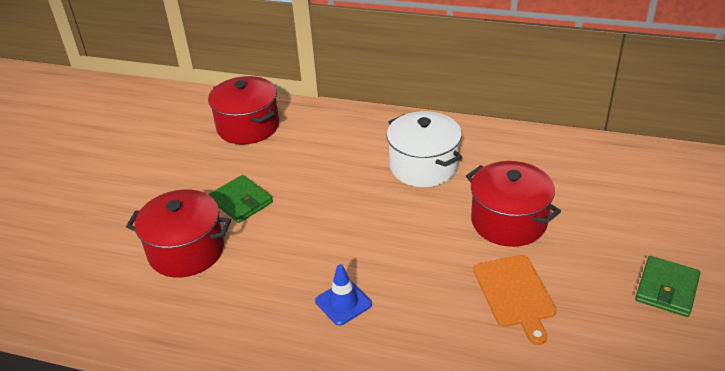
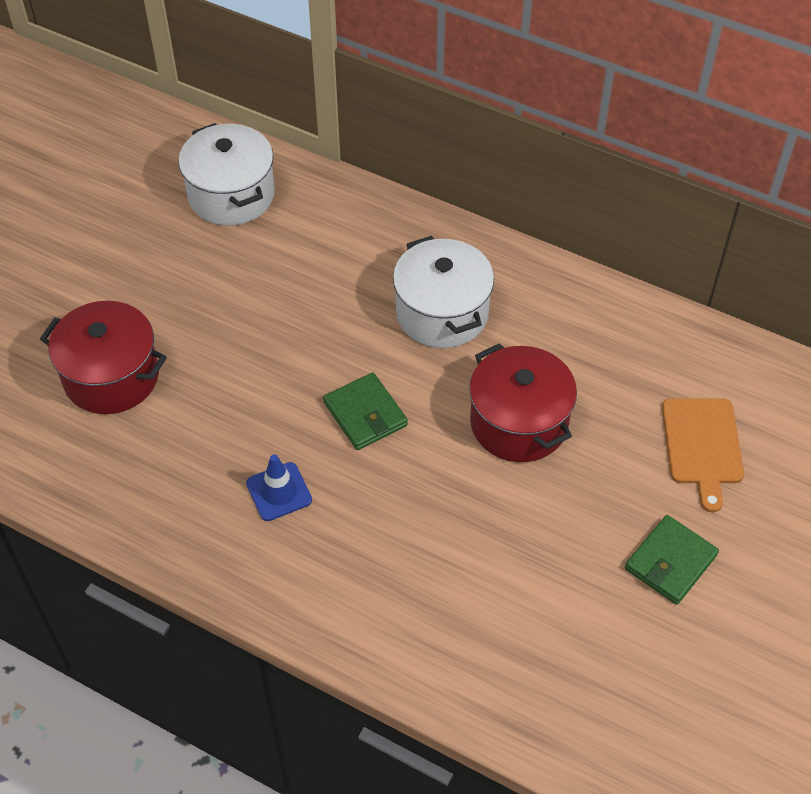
camera: 10 degrees right, 15 degrees up
(241, 201) = (194, 317): green wallet -> green wallet (365, 414)
(248, 126) = (231, 195): red pot -> white pot
(515, 294) = (485, 526): orange cutting board -> orange cutting board (702, 446)

